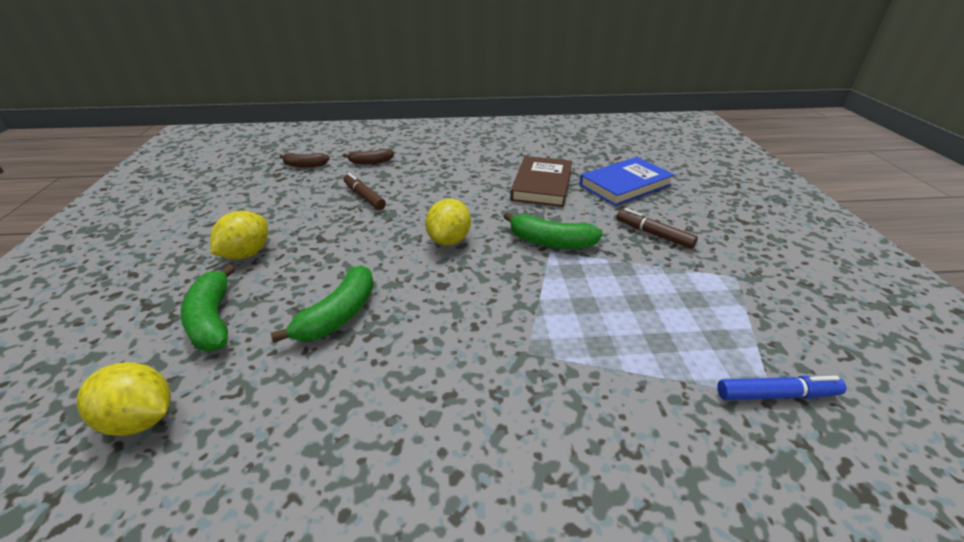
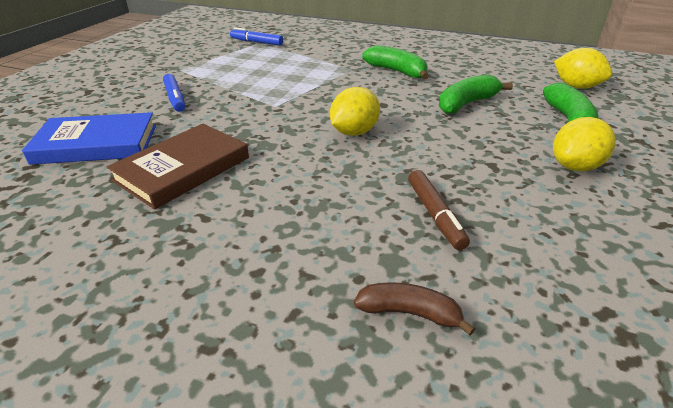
camera: 155 degrees left, 0 degrees up
(305, 165) = (567, 353): brown banana -> none
(550, 242) = (265, 111): green banana -> green banana (397, 71)
(653, 234) = (175, 98): brown marker -> blue marker

